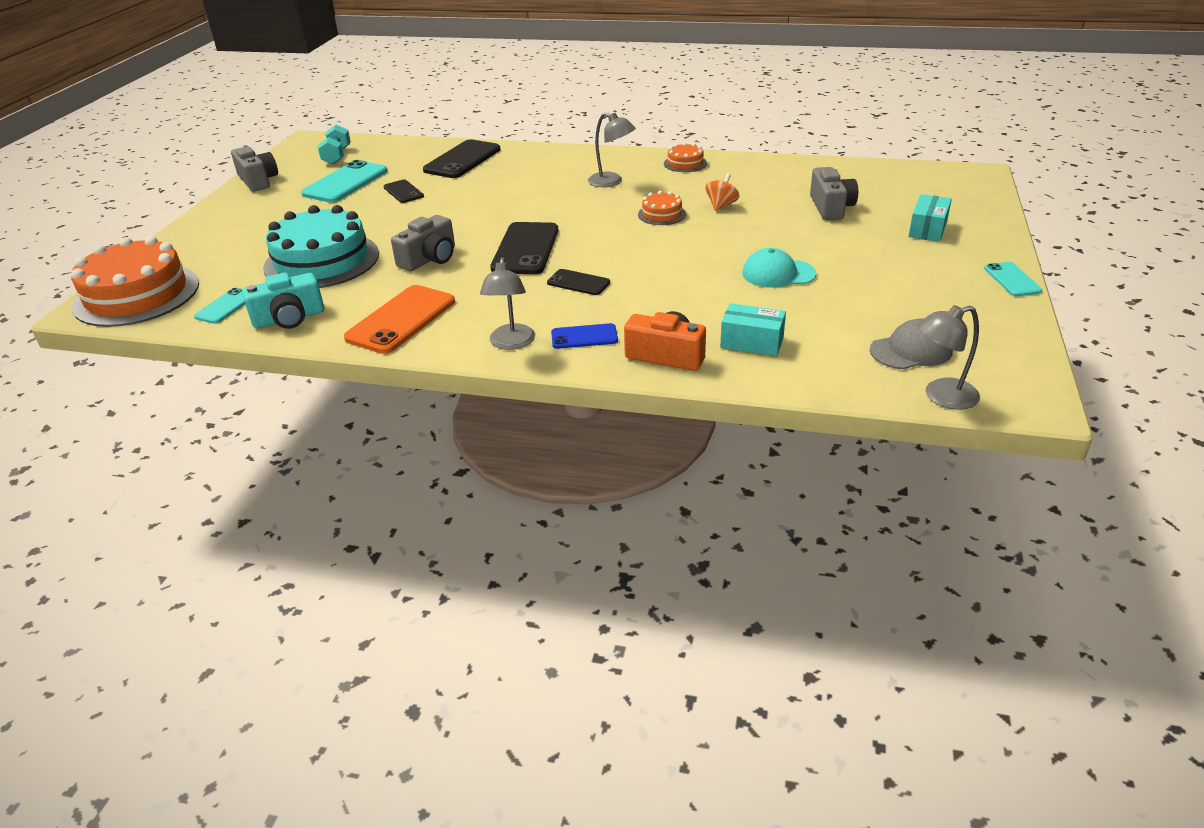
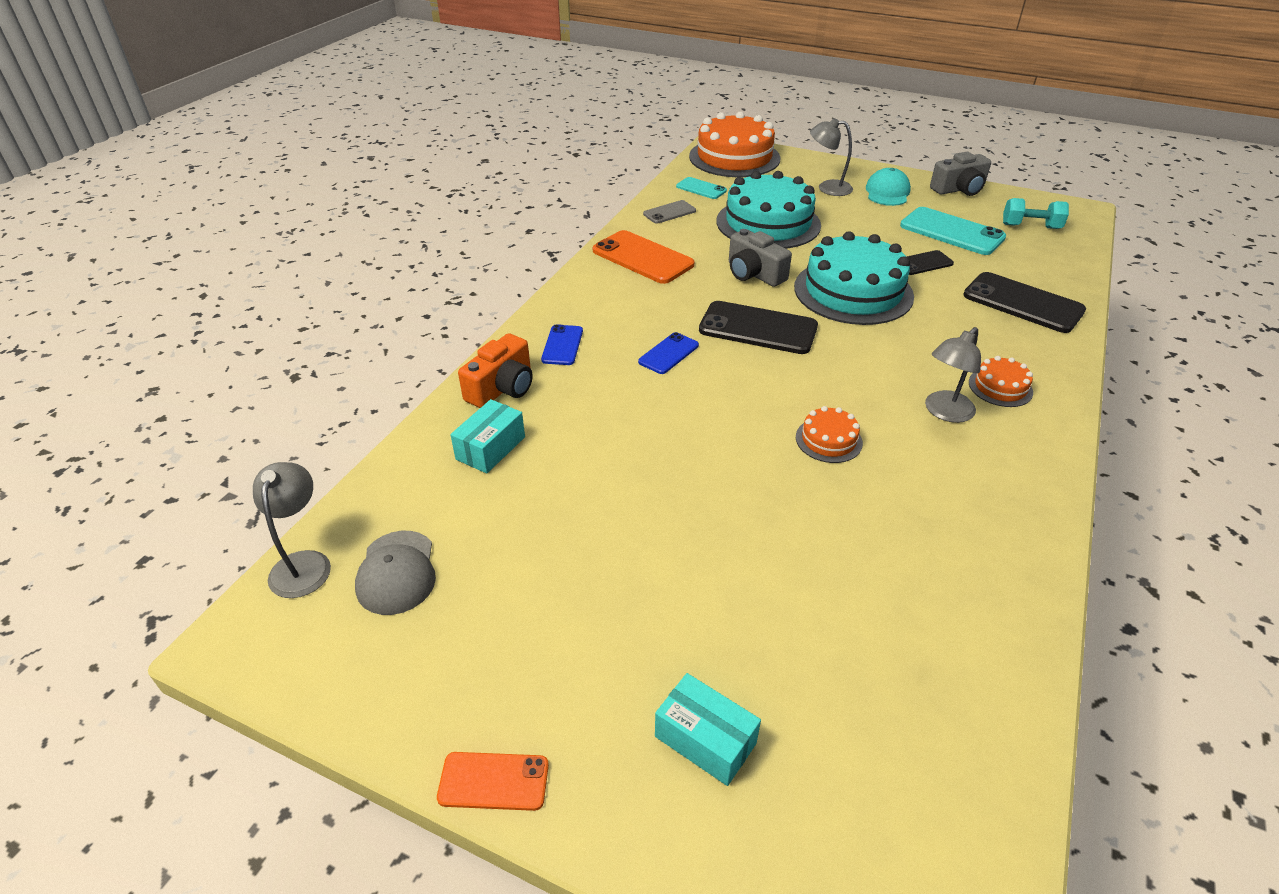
camera: 100 degrees right, 5 degrees up
(289, 318) = (669, 212): turquoise camera -> grey phone
(455, 216) = (853, 291): none -> turquoise cake
(511, 343) = (574, 307): grey lamp -> grey lamp (827, 188)
(578, 283) = (668, 353): black phone -> blue phone
(685, 163) = (1018, 497): orange cake -> orange cake (1000, 387)
(721, 205) = (848, 503): orange spinning top -> none
(778, 273) = (627, 508): turquoise cap -> turquoise cap (887, 192)
(831, 207) = (821, 631): grey camera -> none
(1012, 280) = (493, 781): turquoise phone -> orange phone

